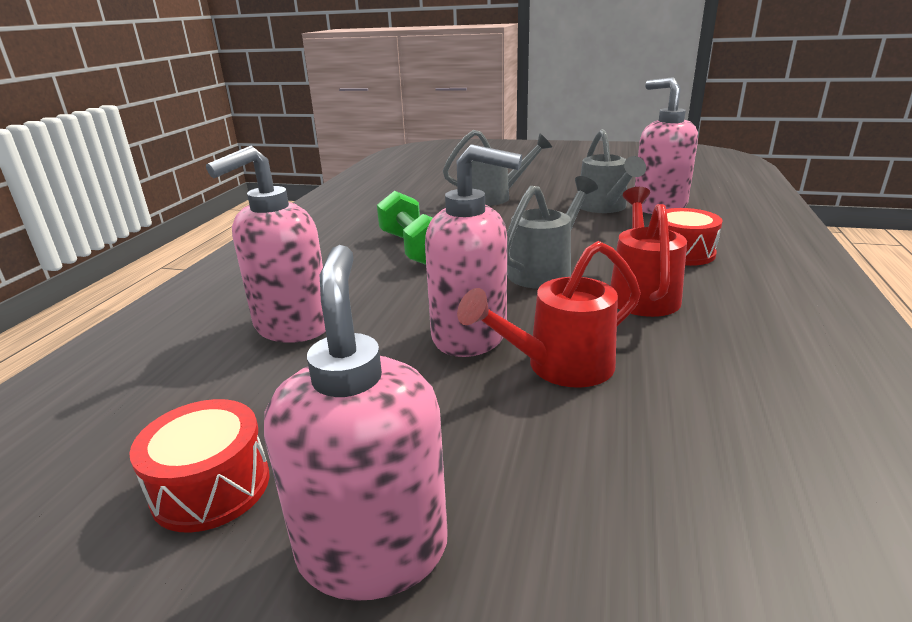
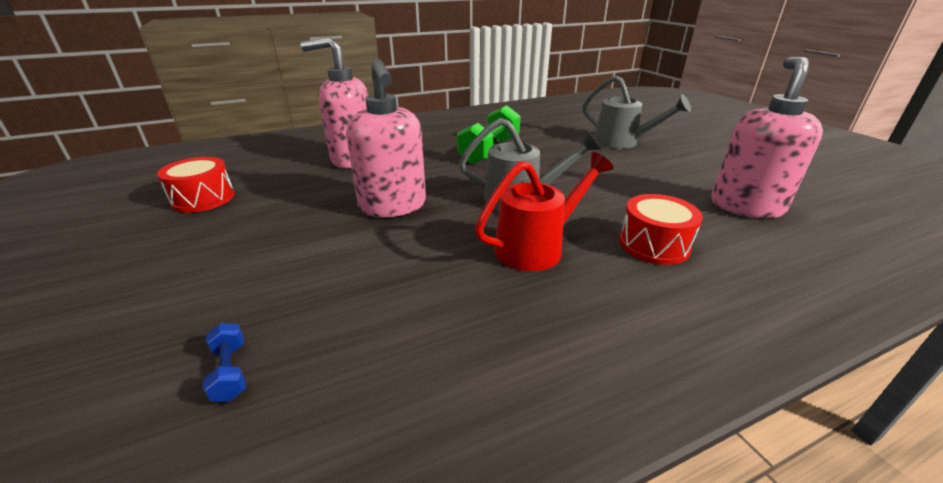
camera: 50 degrees right, 5 degrees up
(373, 549) = (171, 251): pink soap dispenser -> none
(559, 367) = (383, 247): red watering can -> none
(604, 208) = (689, 184): grey watering can -> none
(741, 529) = (230, 372): none -> blue dumbbell

